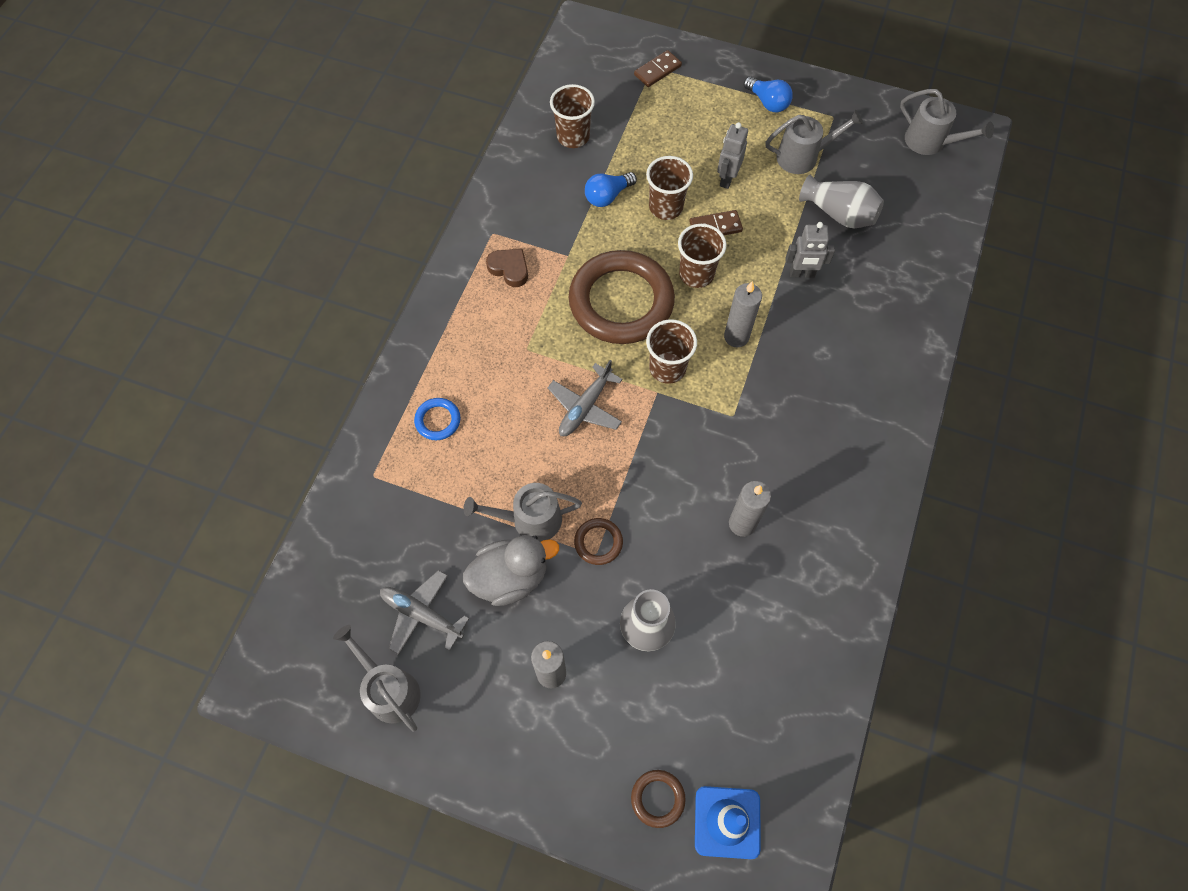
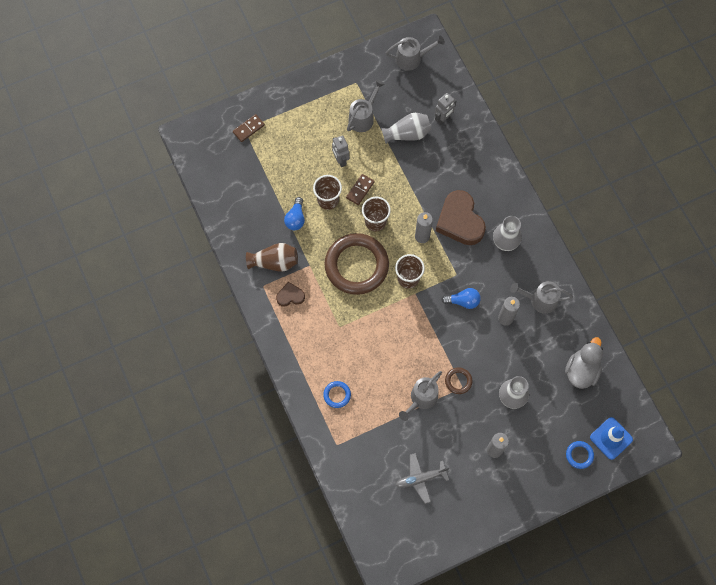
camera: 45 degrees left, 5 degrees up
(389, 689) = (440, 518): grey watering can -> grey watering can (540, 300)
(510, 577) = (439, 429): grey duck -> grey duck (581, 370)
(533, 220) = (274, 262): none -> brown vase
(573, 137) = (246, 201): brown cup -> none
(585, 407) = (392, 329): grey plane -> none
(657, 70) = (248, 129): brown domino -> brown domino turned 45 degrees clockwise
(657, 798) = (579, 455): brown ring -> blue ring
(767, 102) = (318, 101): blue light bulb -> blue light bulb (463, 301)
(802, 274) = (420, 179): grey robot -> grey robot (443, 119)
(803, 359) = (460, 221): none -> brown heart
(838, 433) = (505, 242): none -> grey vase

